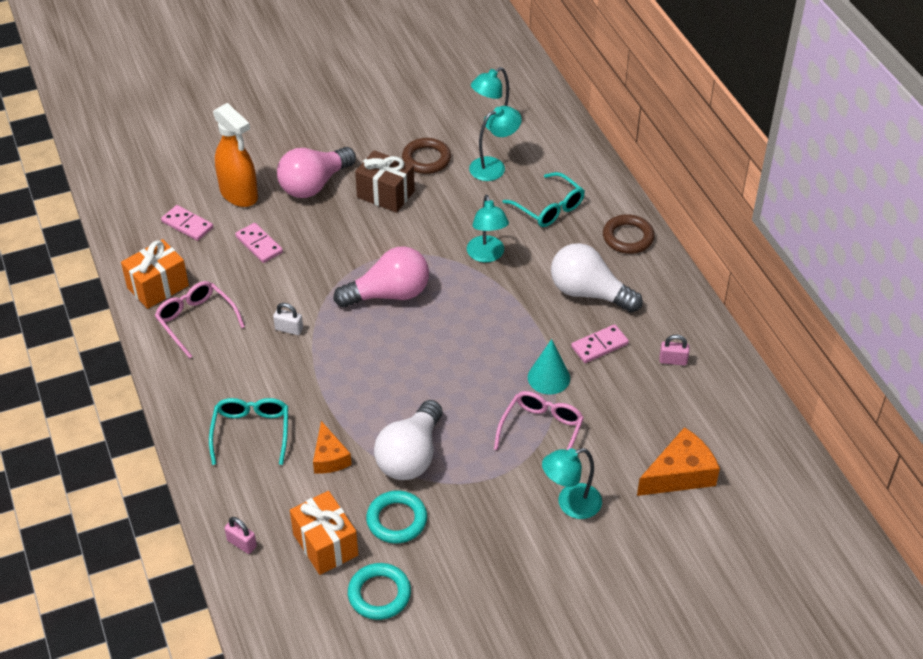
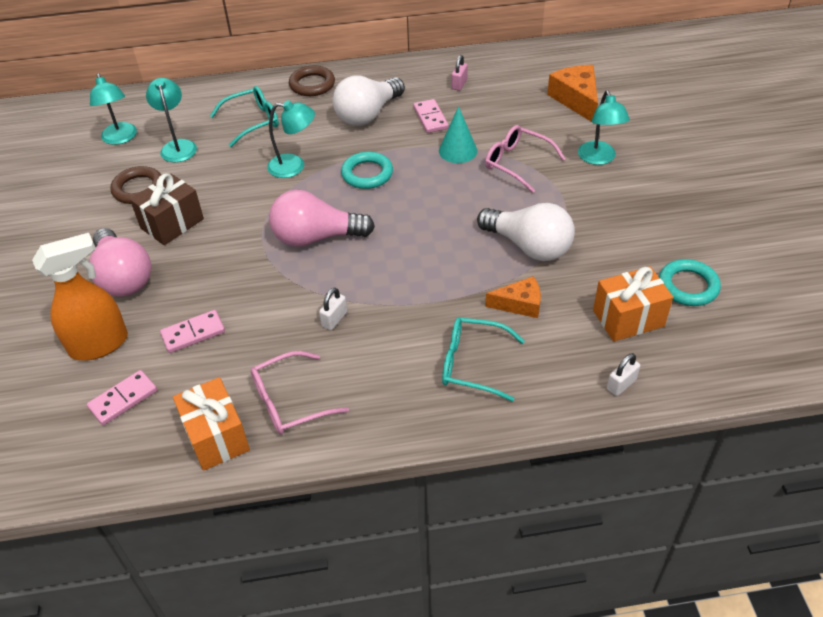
camera: 75 degrees left, 0 degrees up
(242, 543) = (621, 384): pink padlock -> white padlock
(389, 294) = (316, 237): pink light bulb -> pink light bulb turned 90 degrees counterclockwise
(397, 520) = (603, 265): turquoise ring -> turquoise ring (367, 174)

